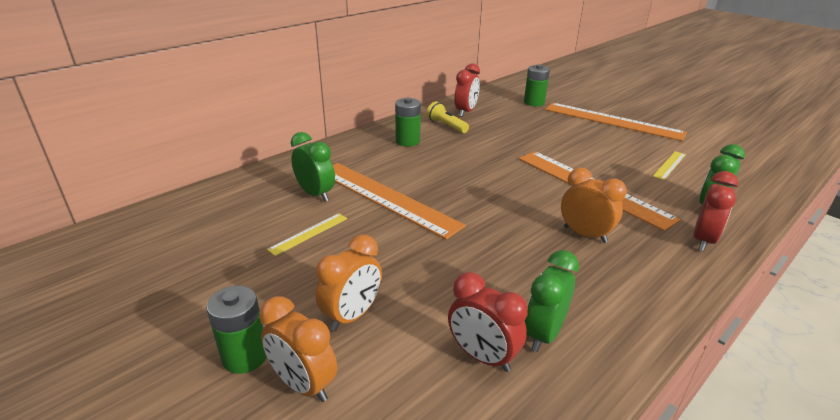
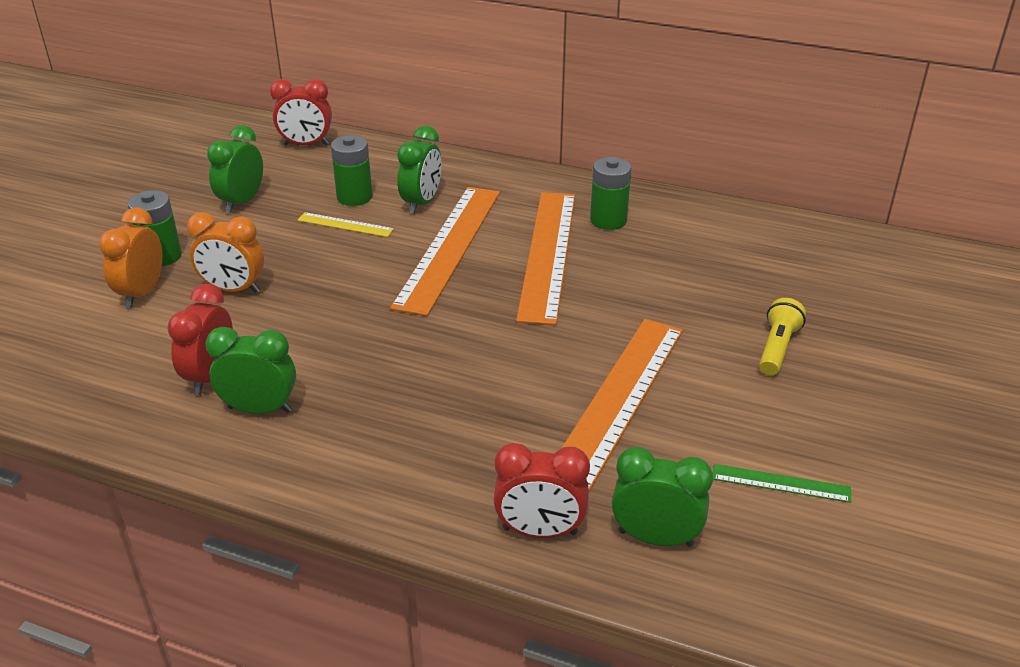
camera: 65 degrees right, 5 degrees up
(204, 281) = (242, 202): none -> green clock
(446, 126) = (691, 236): yellow flashlight -> yellow flashlight (777, 348)
(465, 112) = (763, 240): red clock -> red clock (306, 145)
(534, 102) = (889, 295): green battery -> green battery (354, 197)
(585, 234) = (475, 413): orange clock -> none
(612, 121) = (912, 396): orange ruler -> orange ruler (547, 254)
(669, 165) = (781, 483): yellow ruler -> green ruler

